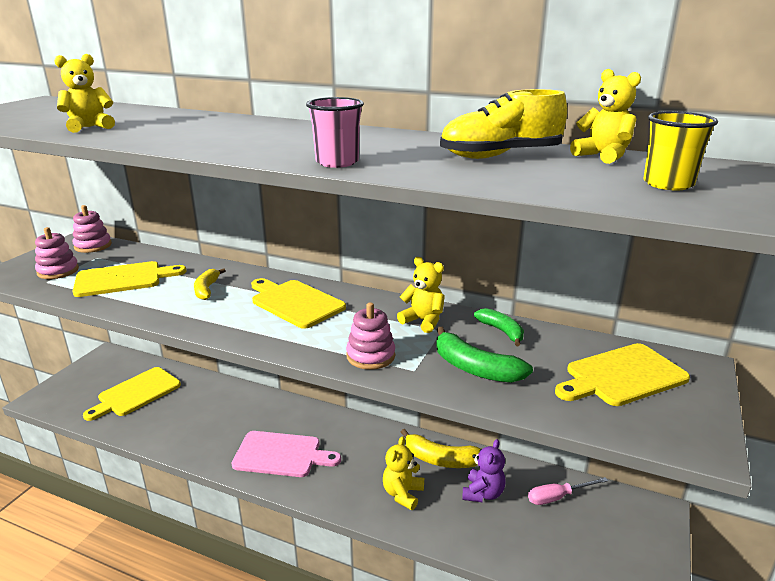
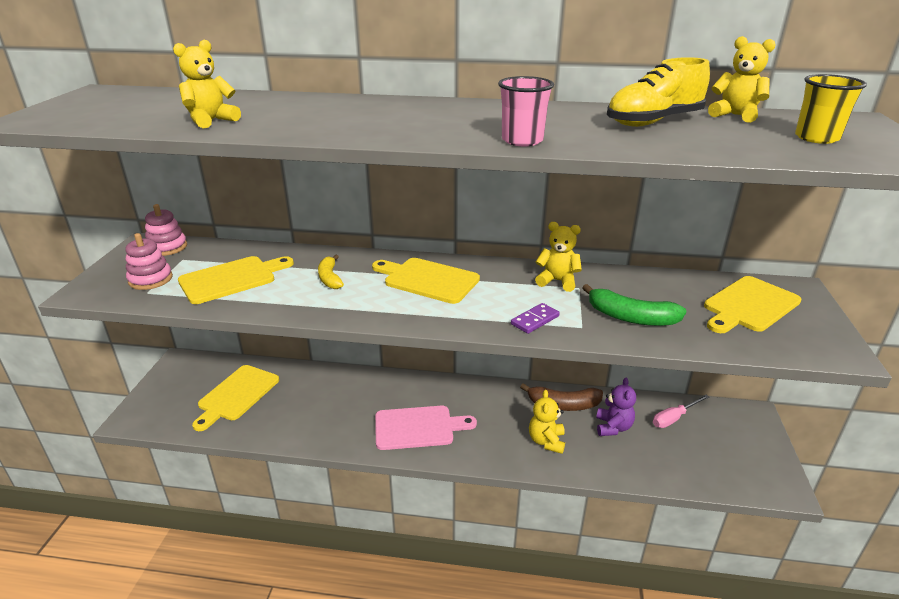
camera: 15 degrees left, 5 degrees up
(370, 356) = (535, 320): pink stacking toy -> purple domino
(441, 459) = (563, 405): yellow banana -> brown banana
(501, 331) = (630, 281): green banana -> none

